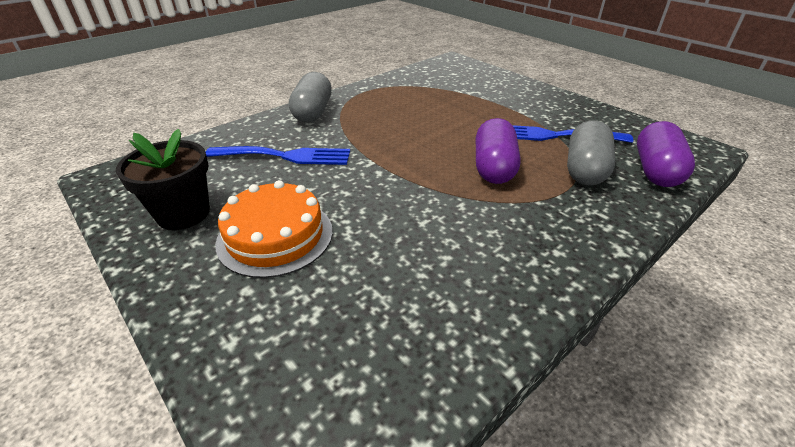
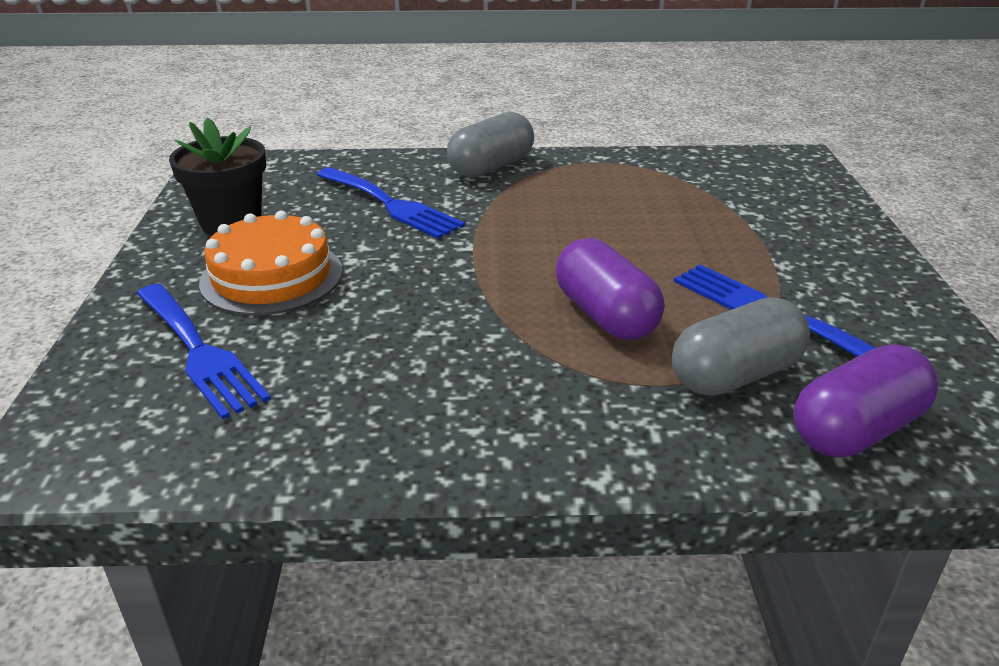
camera: 40 degrees right, 5 degrees down
(304, 315) = (199, 352): none -> blue fork
(494, 167) = (605, 315): purple capsule -> purple capsule turned 75 degrees counterclockwise

